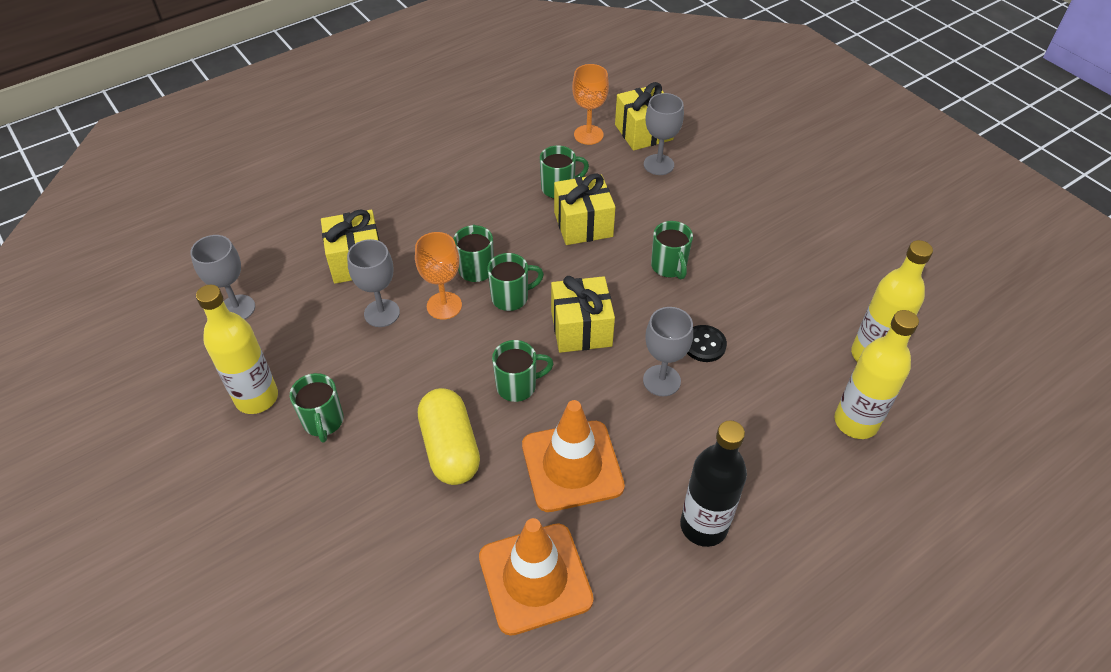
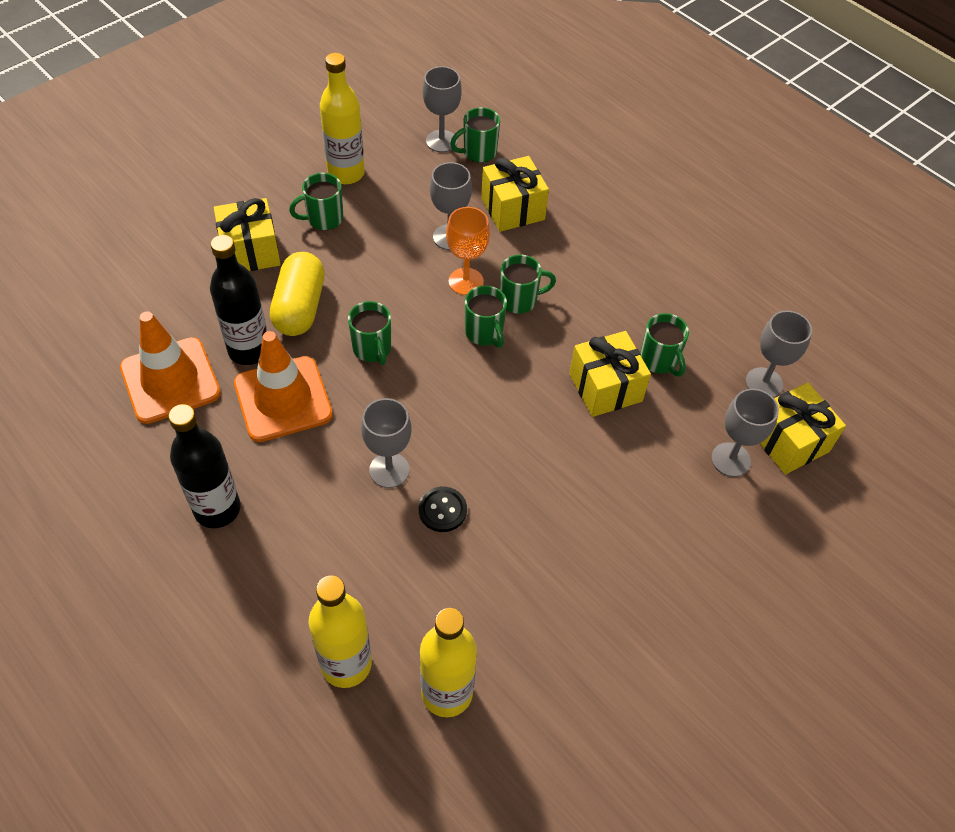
camera: 80 degrees right, 5 degrees up
(450, 448) = (300, 307): yellow capsule -> yellow capsule turned 60 degrees counterclockwise
(502, 497) = (249, 350): none -> black bottle
(581, 329) = (451, 395): yellow gift -> yellow gift (250, 251)
(588, 135) = (764, 383): orange goblet -> grey goblet
(669, 267) = (555, 474): green mug -> green mug (478, 152)

